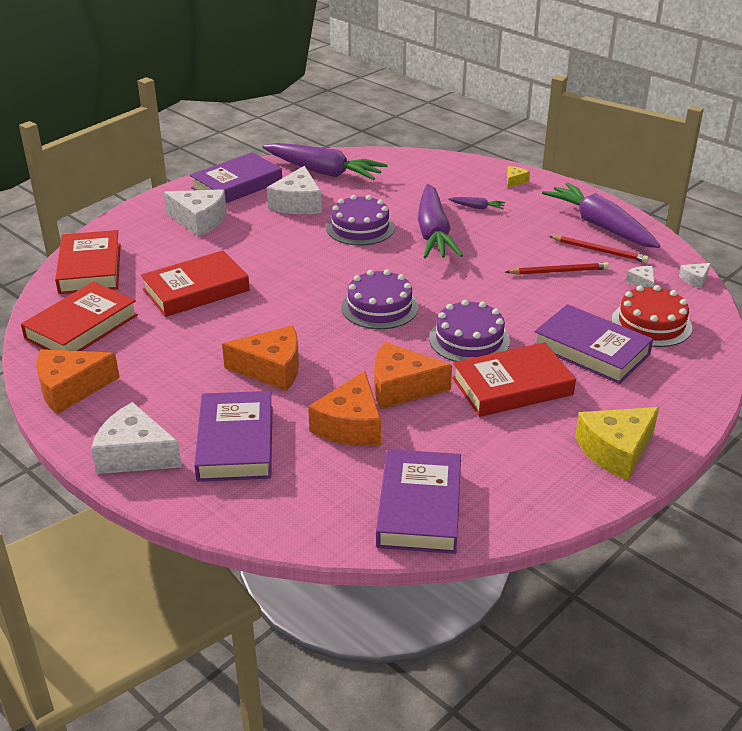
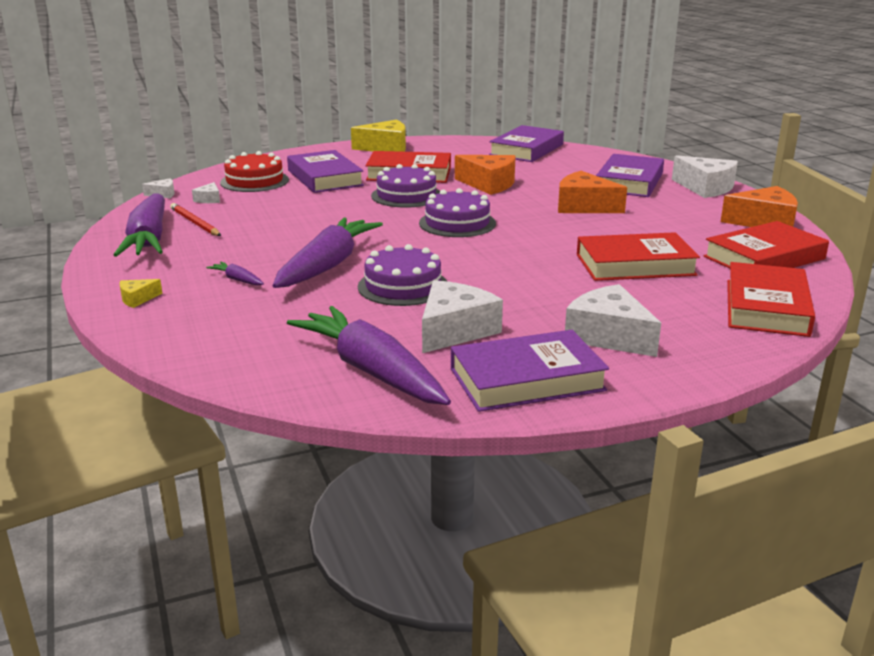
camera: 155 degrees left, 10 degrees down
(350, 425) = (542, 177): orange cheese -> none
(559, 271) = (261, 217): red pencil -> none

